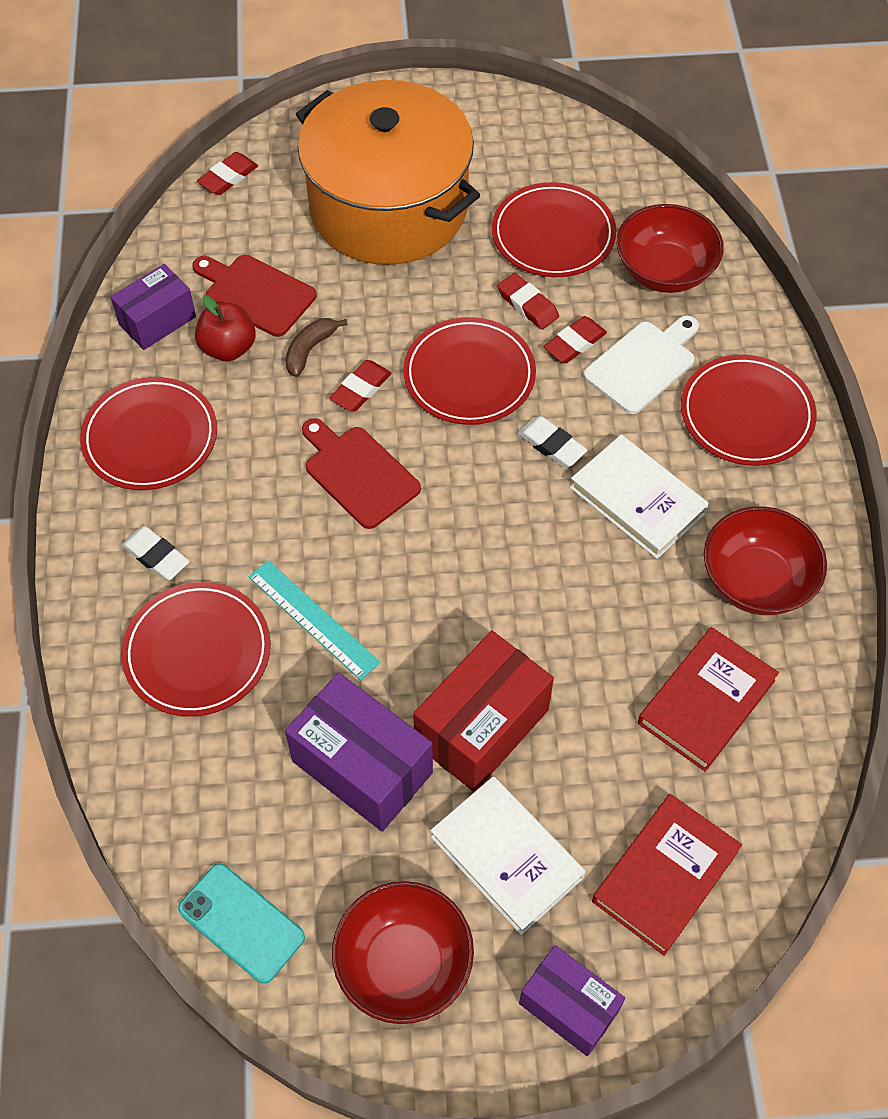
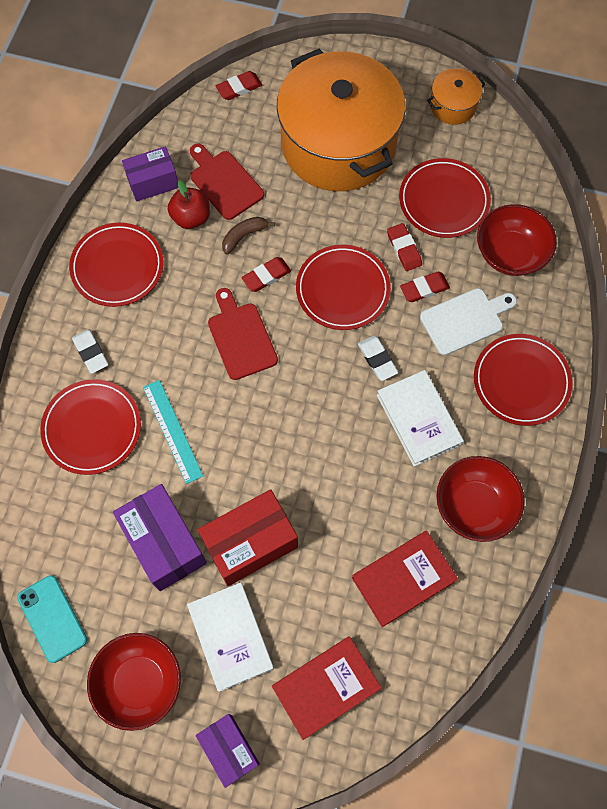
camera: 20 degrees right, 10 degrees up
(516, 124) = (453, 106): none -> orange pot

